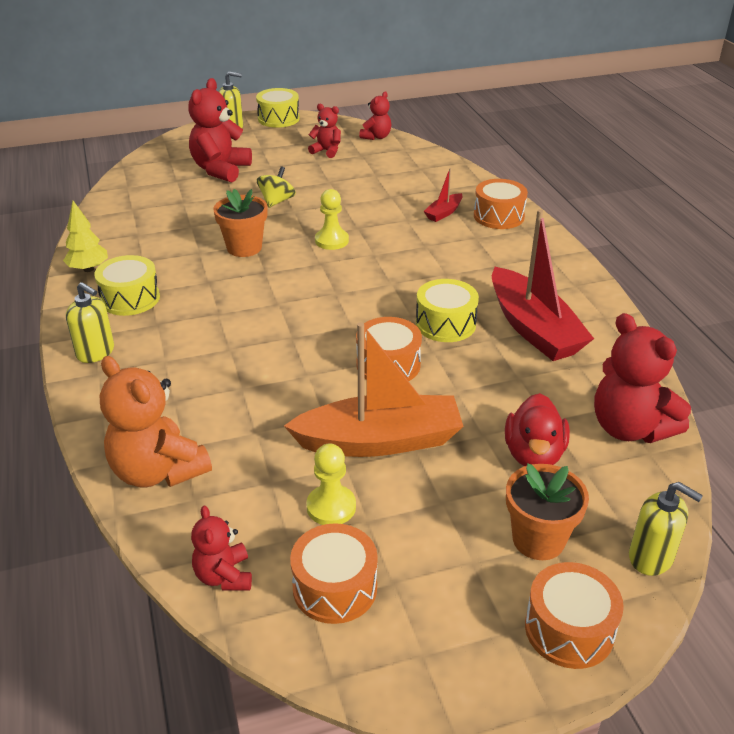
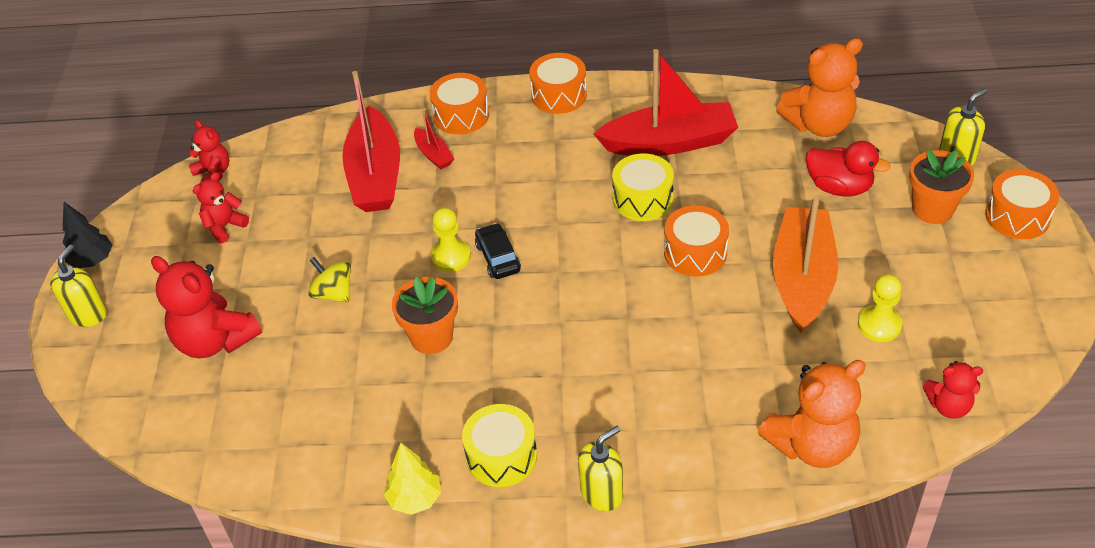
camera: 70 degrees left, 10 degrees up
(278, 119) = (93, 261): yellow drum -> black tree
(335, 587) = (968, 336): orange drum -> orange drum (559, 95)
(339, 261) = (498, 258): none -> black car
(406, 194) = (375, 175): none -> red boat
(629, 428) = (819, 124): red teddy bear -> orange teddy bear

